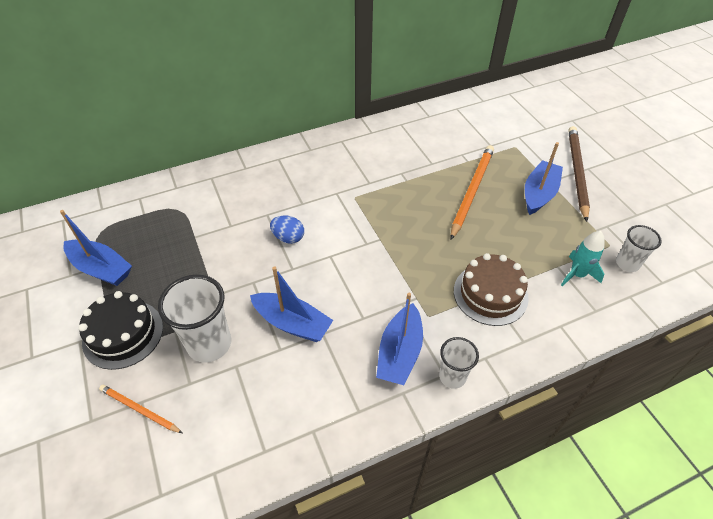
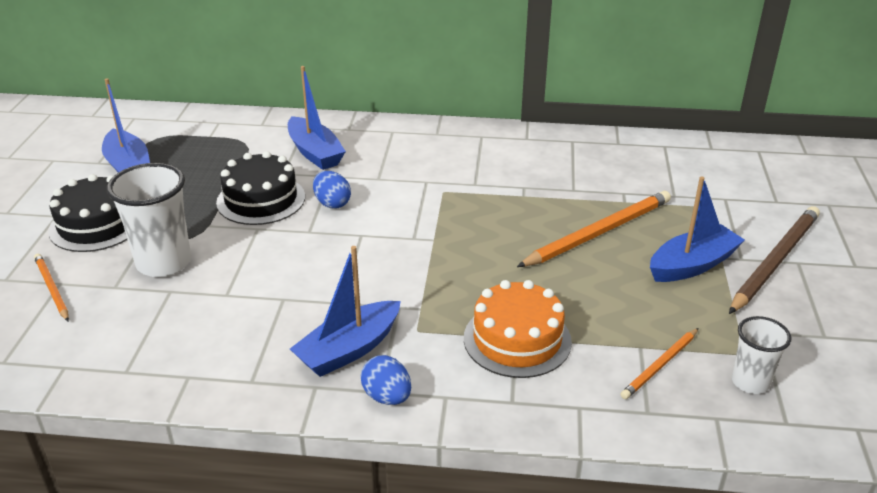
camera: 30 degrees right, 15 degrees down
(234, 256) = (261, 199): none -> black cake
(292, 323) = (261, 278): blue boat -> blue boat (315, 153)
(452, 376) = (387, 397): white cup -> blue egg
(490, 294) = (517, 339): brown cake -> orange cake
(577, 274) = (660, 365): turquoise rocket -> orange pencil

